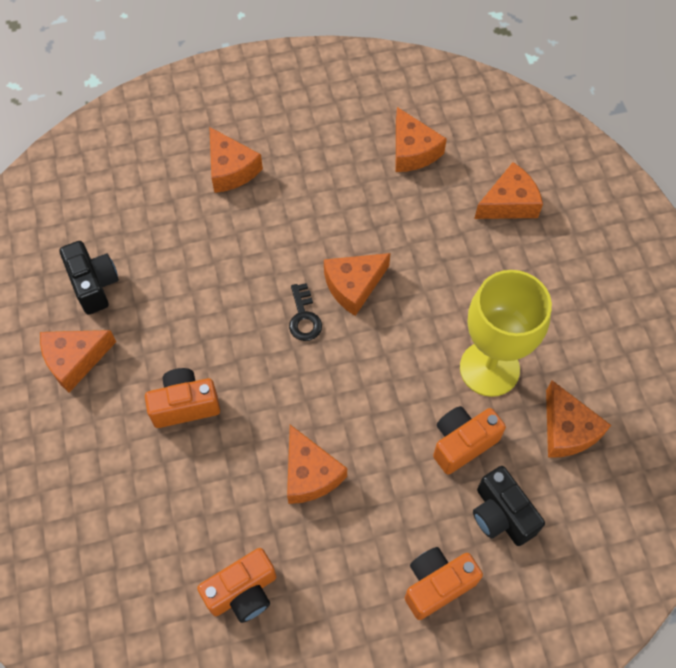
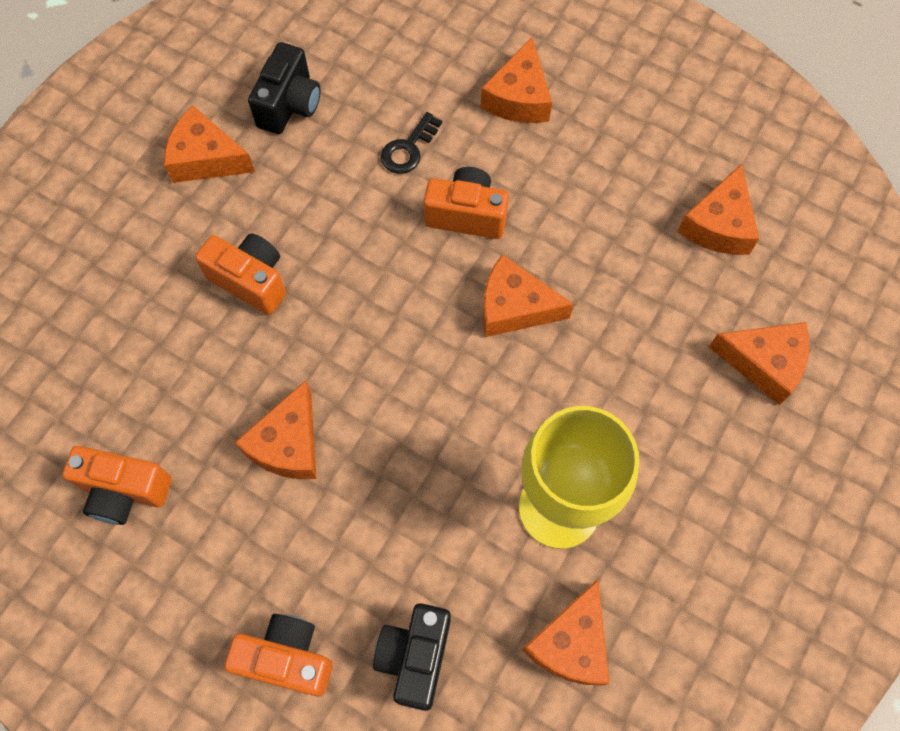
camera: 45 degrees right, 5 degrees up
(304, 317) = (436, 295): black key -> black key (408, 149)
(462, 443) = (453, 553): orange camera -> orange camera (466, 215)

